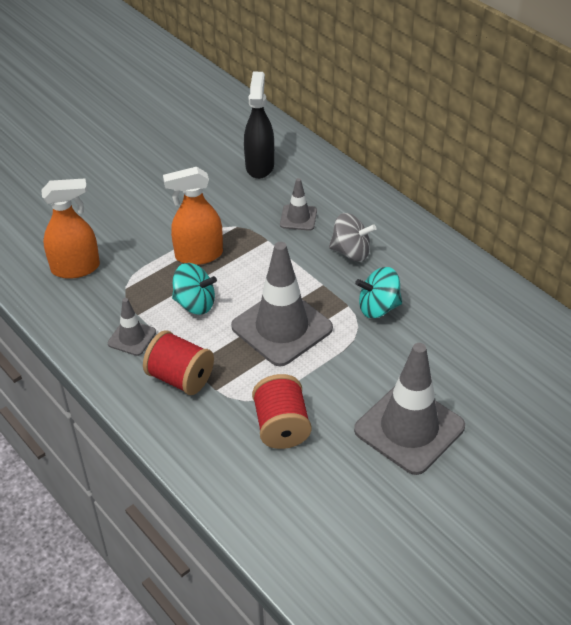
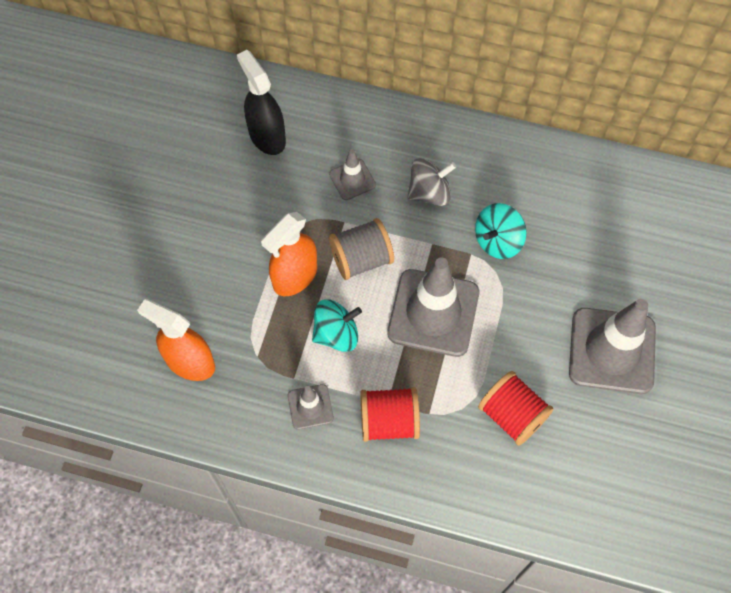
camera: 35 degrees left, 20 degrees up
(76, 268) = (190, 362): orange spray bottle -> orange spray bottle turned 105 degrees counterclockwise
(258, 268) = (361, 259): none -> grey spool

